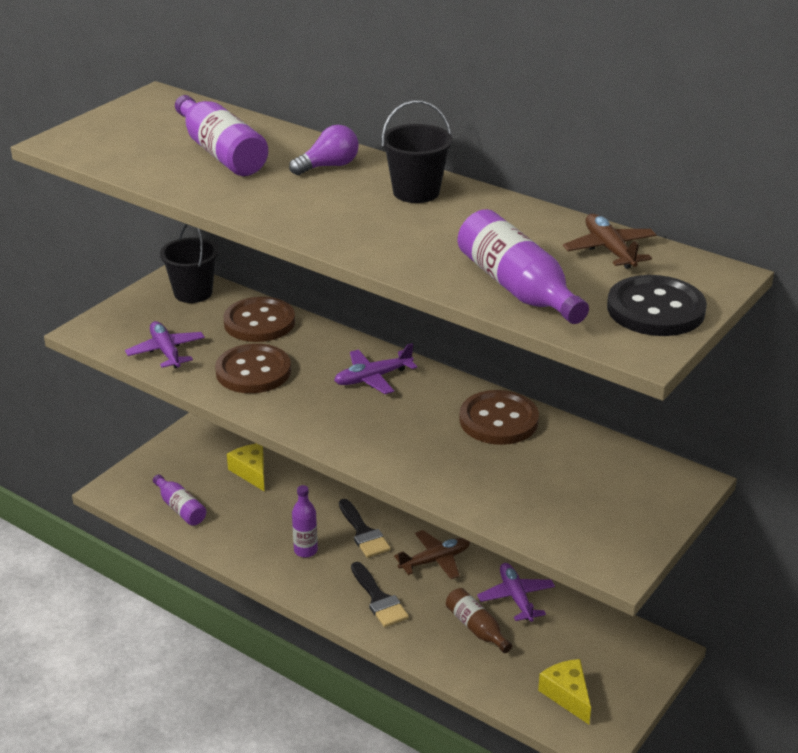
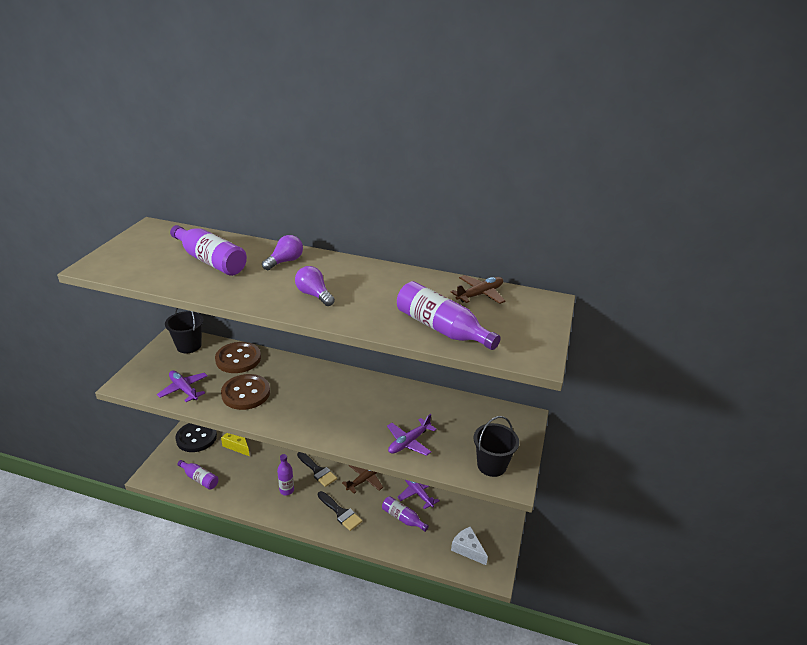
camera: 20 degrees left, 0 degrees up
(349, 217) = (314, 295): none -> purple light bulb
(372, 378) = (321, 384): purple plane -> purple plane (409, 442)
(416, 192) = (347, 272): black bucket -> black bucket (491, 465)
(476, 628) = (403, 518): brown bottle -> purple bottle
(498, 420) = (406, 399): brown button -> none
(567, 695) = (467, 549): yellow cheese -> white cheese
(609, 249) = (480, 294): brown plane -> brown plane turned 90 degrees clockwise
(655, 309) = (528, 330): black button -> black button (196, 437)

